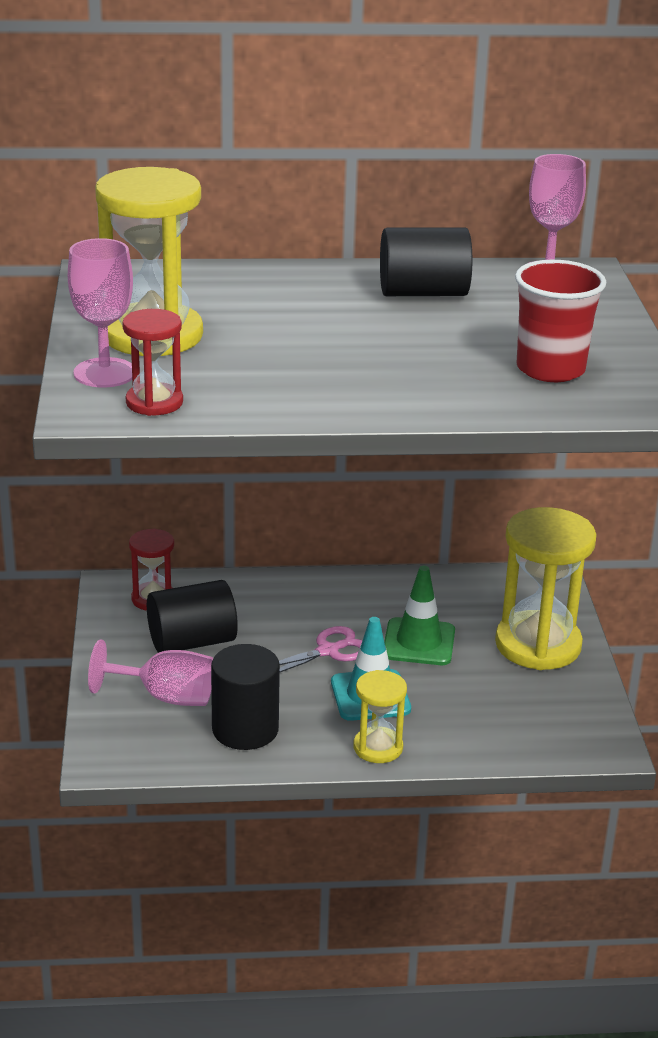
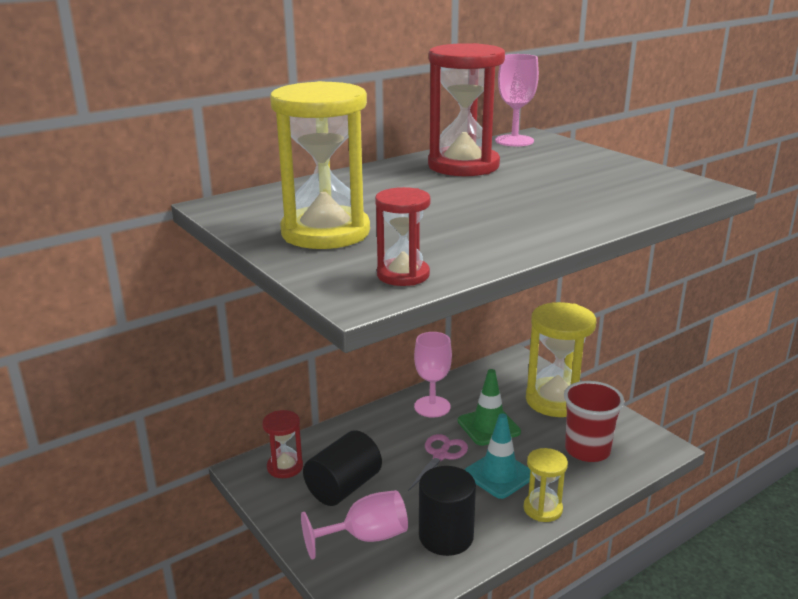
camera: 30 degrees left, 5 degrees down
(105, 373) = (330, 266): pink goblet -> pink goblet (432, 407)
(423, 293) = (463, 166): black cylinder -> red hourglass
(550, 369) = (614, 185): red cup -> red cup (587, 450)

